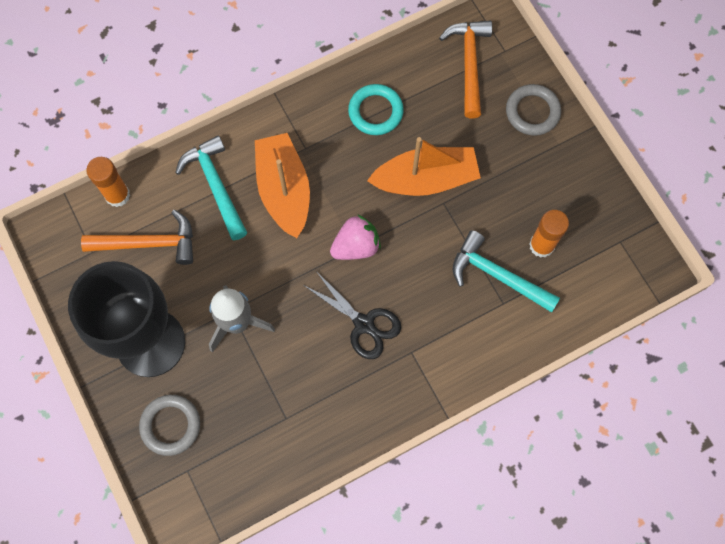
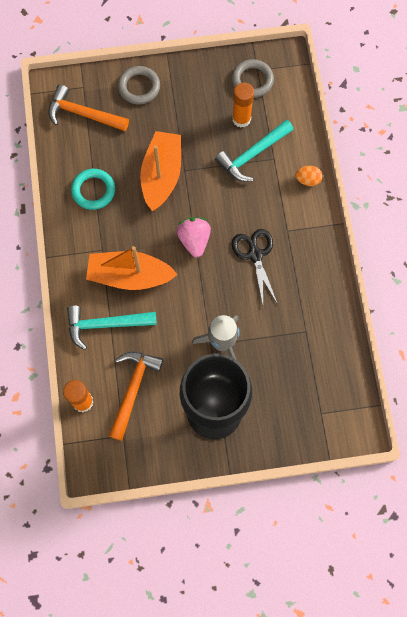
camera: 70 degrees left, 0 degrees up
(170, 425) = (283, 415): grey ring -> grey ring (252, 80)
(364, 324) = (255, 255): black scissors -> black scissors turned 75 degrees counterclockwise
(490, 355) = (308, 180): none -> orange egg

